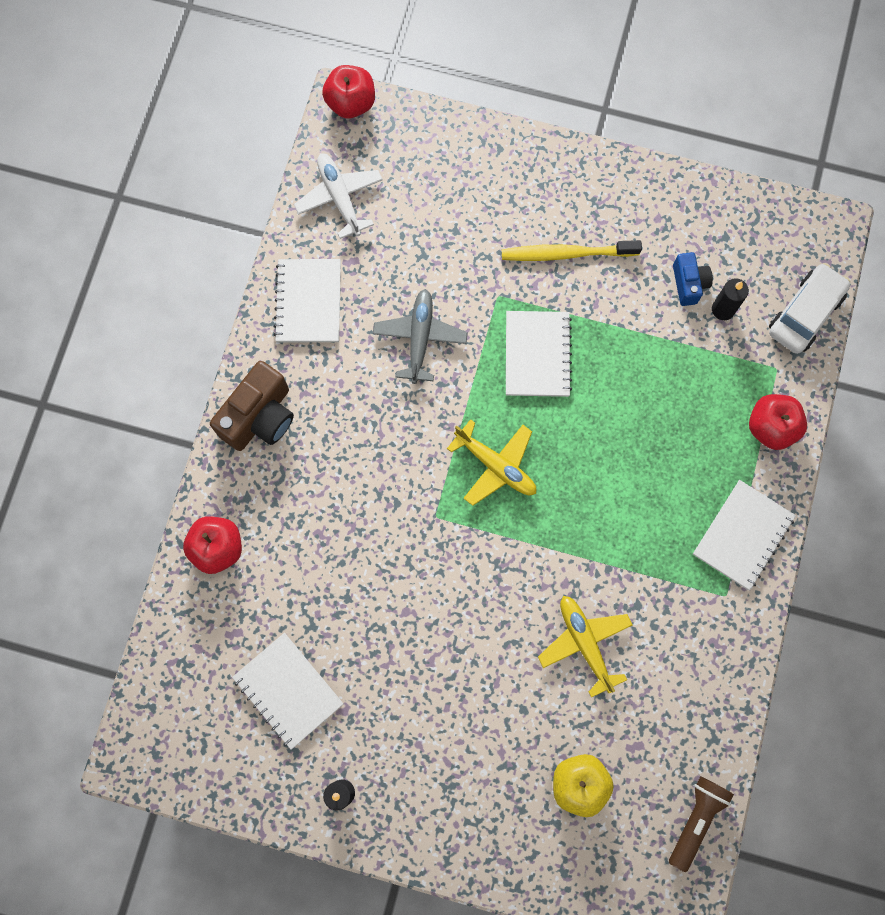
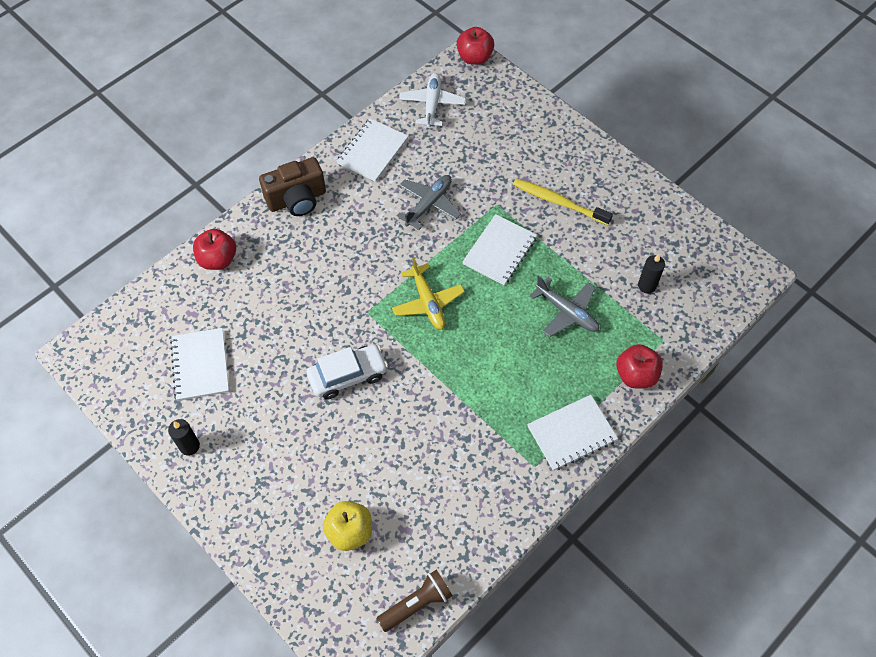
camera: 30 degrees right, 15 degrees down
(584, 643) = (414, 442): yellow plane -> none
(656, 391) = (567, 312): none -> grey plane
(689, 284) = (632, 259): blue camera -> none
(805, 313) = (705, 316): white car -> white car (348, 375)

